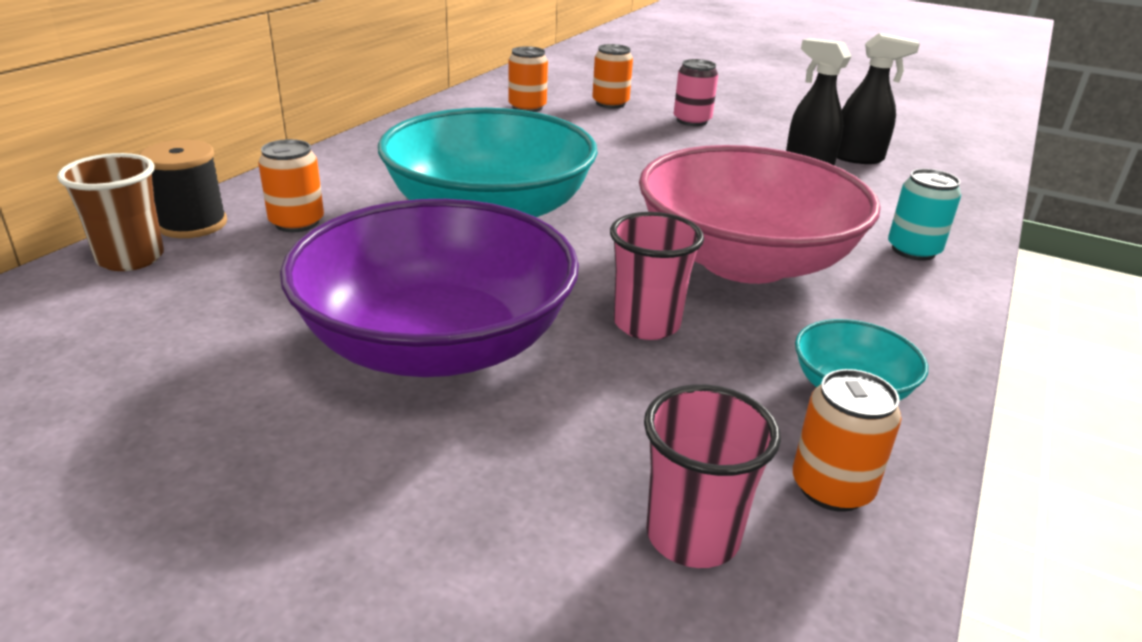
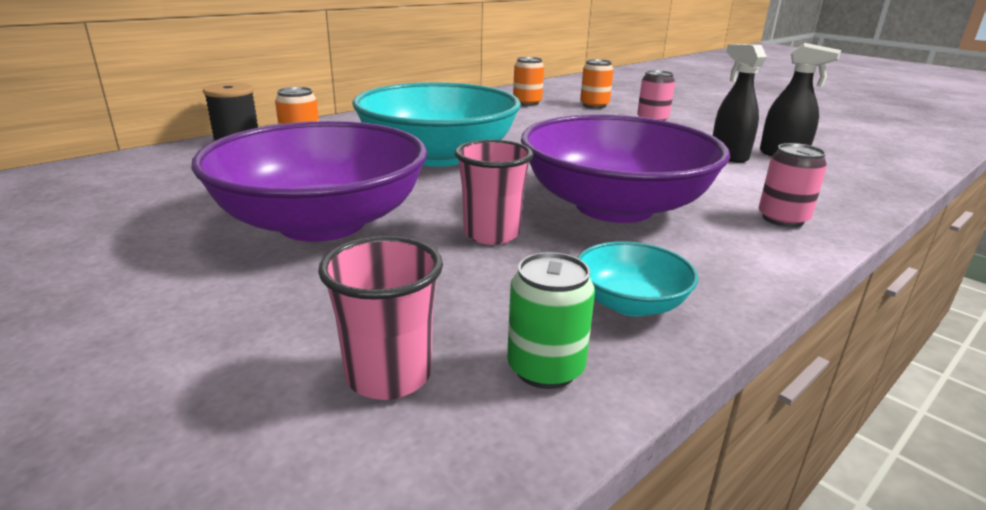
camera: 20 degrees right, 5 degrees down
(131, 258) = (182, 153): brown cup -> none
(744, 261) = (614, 206): pink bowl -> purple bowl
(831, 488) = (545, 369): orange can -> green can
(913, 250) = (782, 219): turquoise can -> pink can

